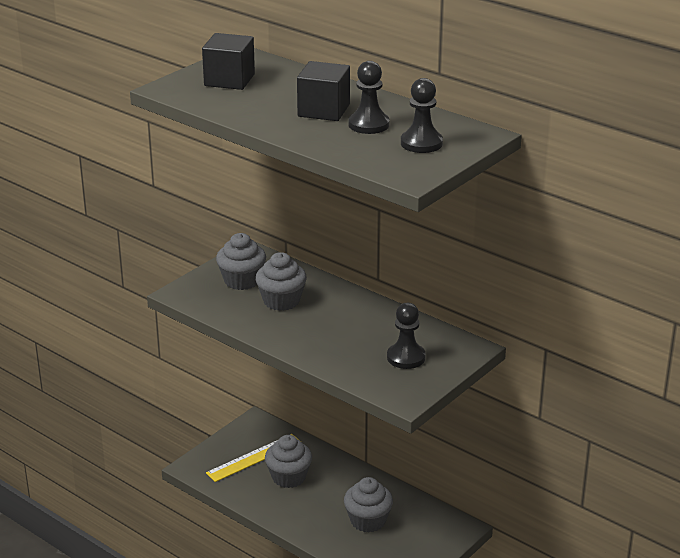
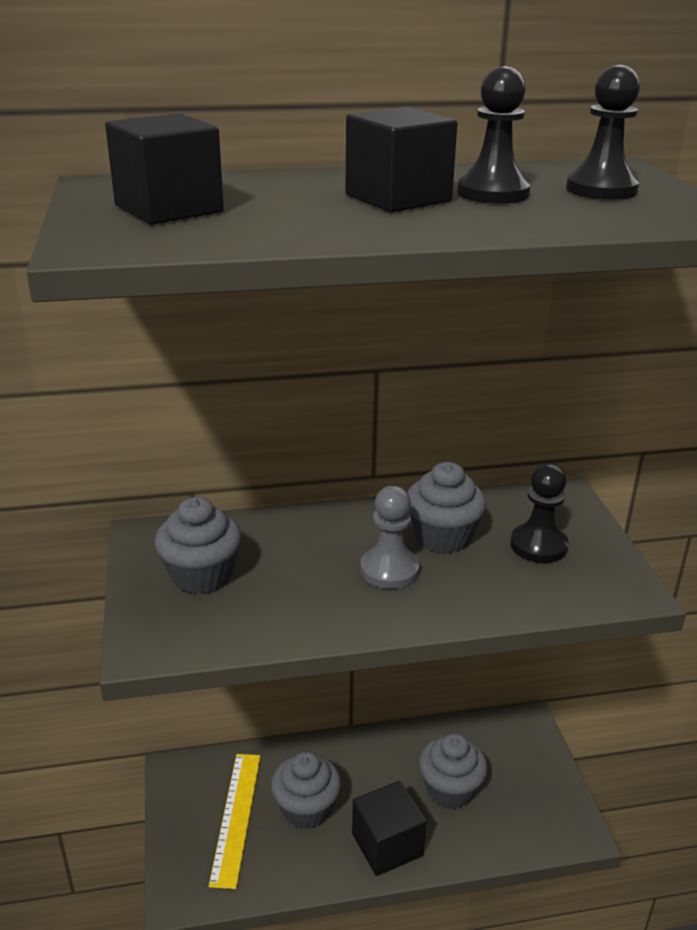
camera: 50 degrees left, 0 degrees up
(281, 301) = (295, 569): grey cupcake -> grey cupcake (442, 536)
(301, 517) = (387, 844): none -> black cube
(318, 325) = (389, 570): none -> grey pawn

